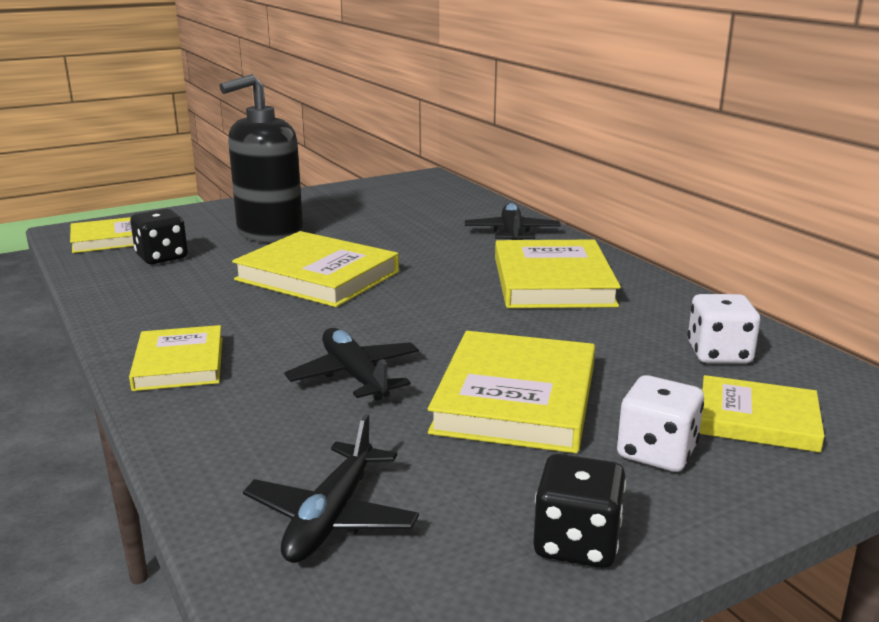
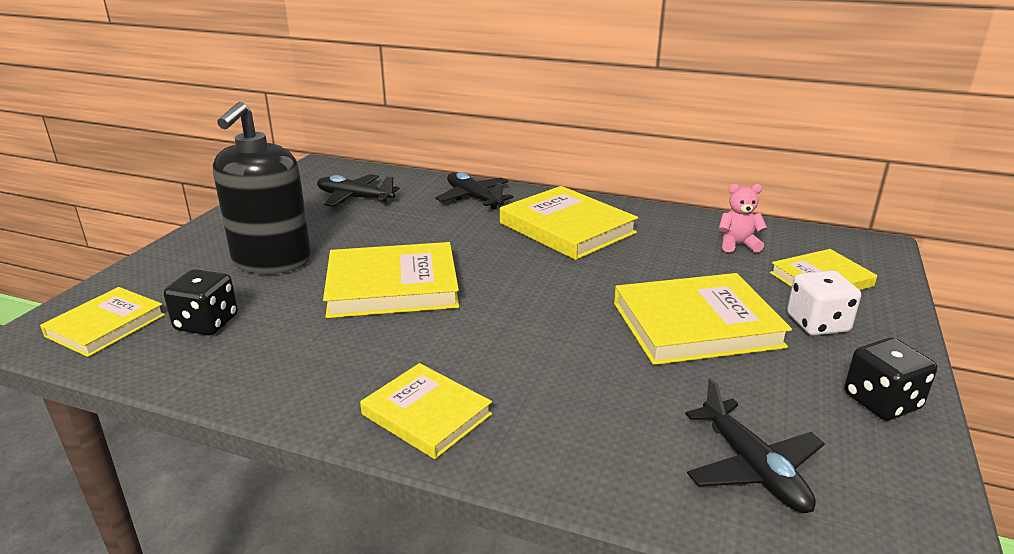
camera: 40 degrees left, 5 degrees up
(354, 375) = (575, 357): black plane -> black plane (354, 198)
(516, 398) = (696, 325): yellow book -> yellow book turned 75 degrees counterclockwise
(718, 354) = (737, 245): white dice -> pink teddy bear

